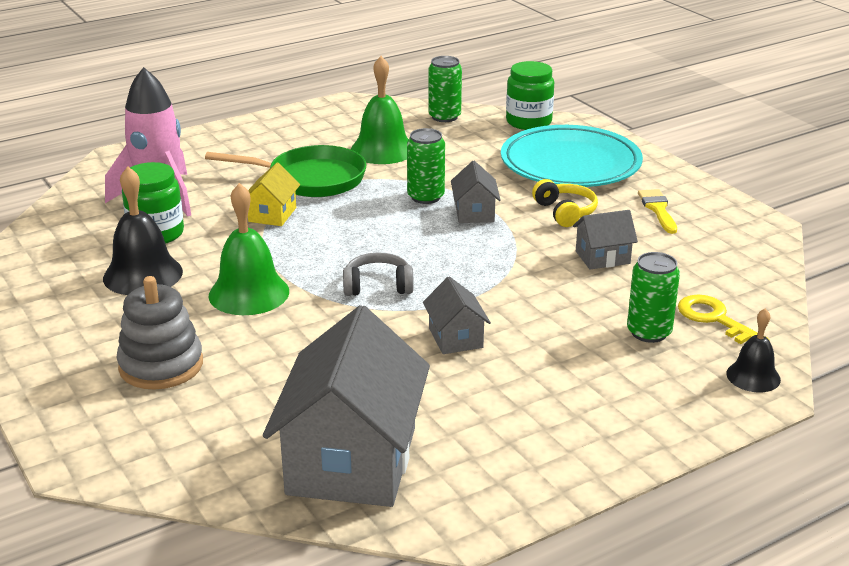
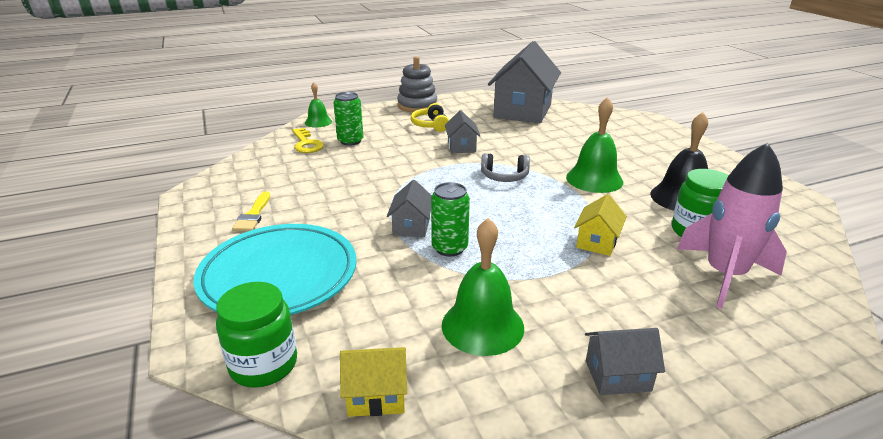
camera: 170 degrees left, 0 degrees up
(161, 365) = (631, 147): grey stacking toy -> grey stacking toy (417, 105)
(310, 179) = (567, 284): green pan -> none
(444, 117) = (376, 396): green can -> yellow house
(565, 212) = (333, 220): yellow headphones -> yellow headphones (430, 125)
(602, 257) = (337, 182): grey house -> grey house (617, 376)
(753, 376) = (318, 122): black bell -> green bell

